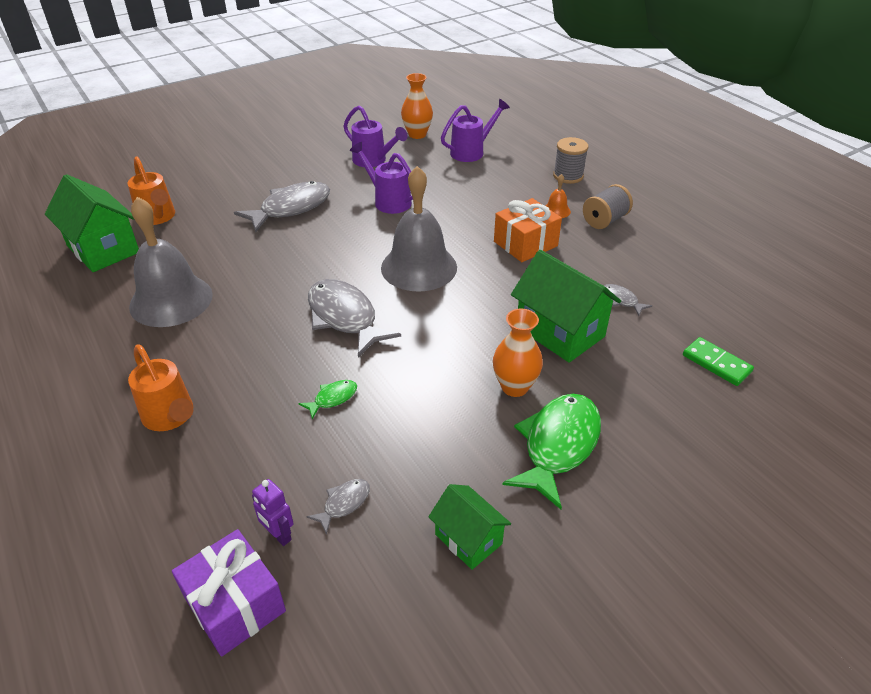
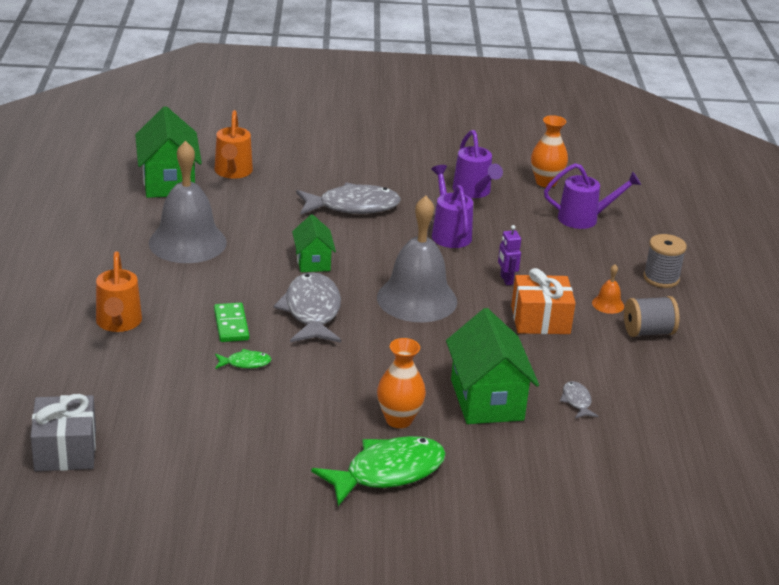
camera: 30 degrees right, 10 degrees down
(235, 604) = (65, 450): purple gift -> grey gift
(279, 535) = (127, 427): purple robot -> purple robot (506, 280)
(344, 503) = (188, 430): grey fish -> none
(468, 539) = (253, 492): green house -> green house (313, 261)
(716, 363) = (604, 484): green domino -> green domino (231, 325)

